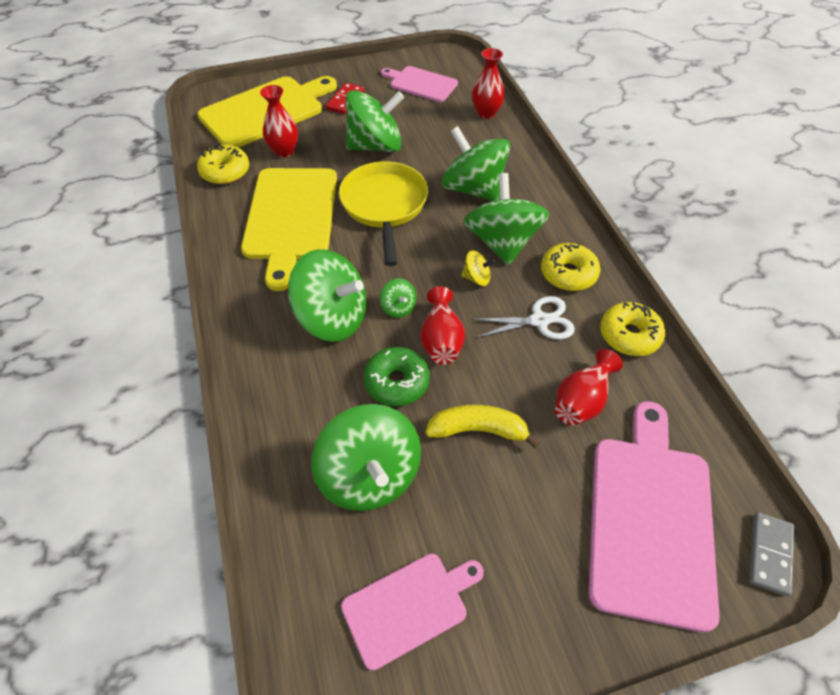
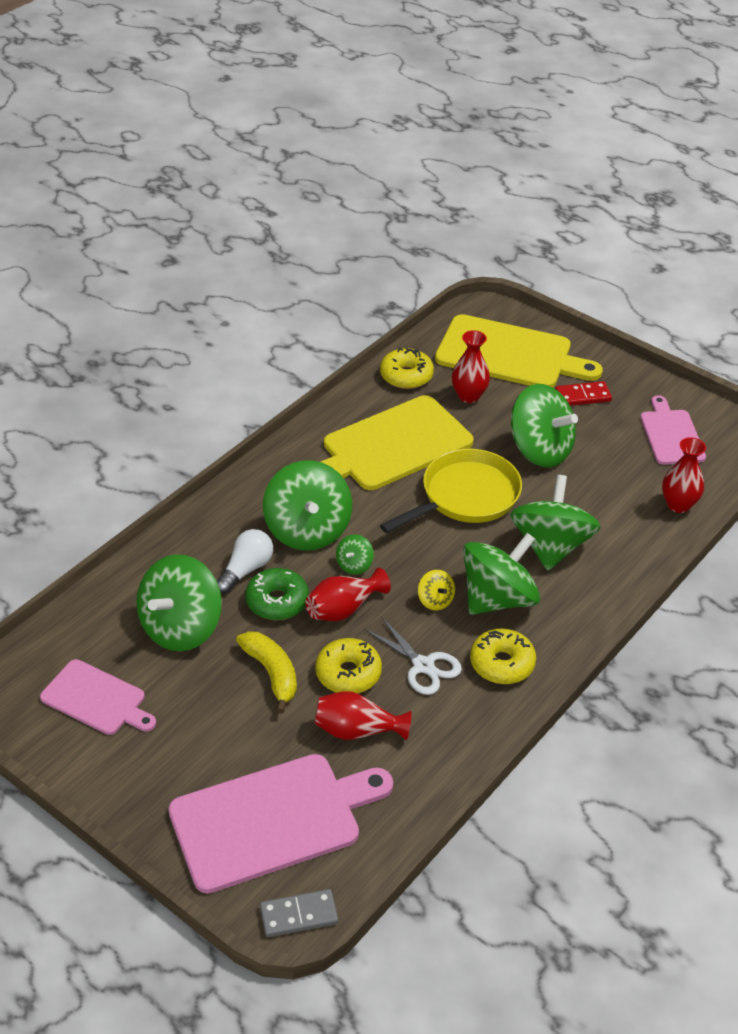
camera: 55 degrees right, 10 degrees down
(340, 385) = (246, 570): none -> white light bulb
(629, 335) = (463, 738): yellow donut -> yellow donut (348, 673)

